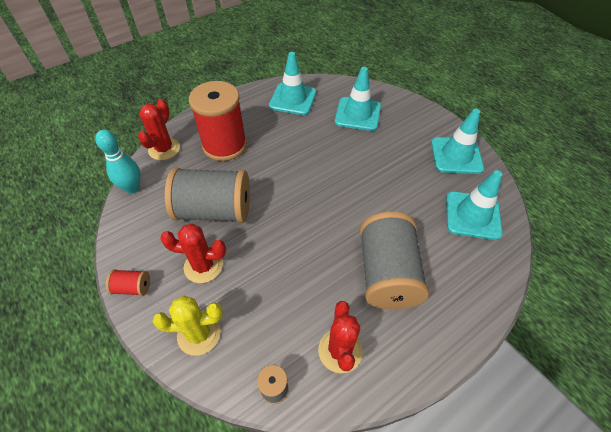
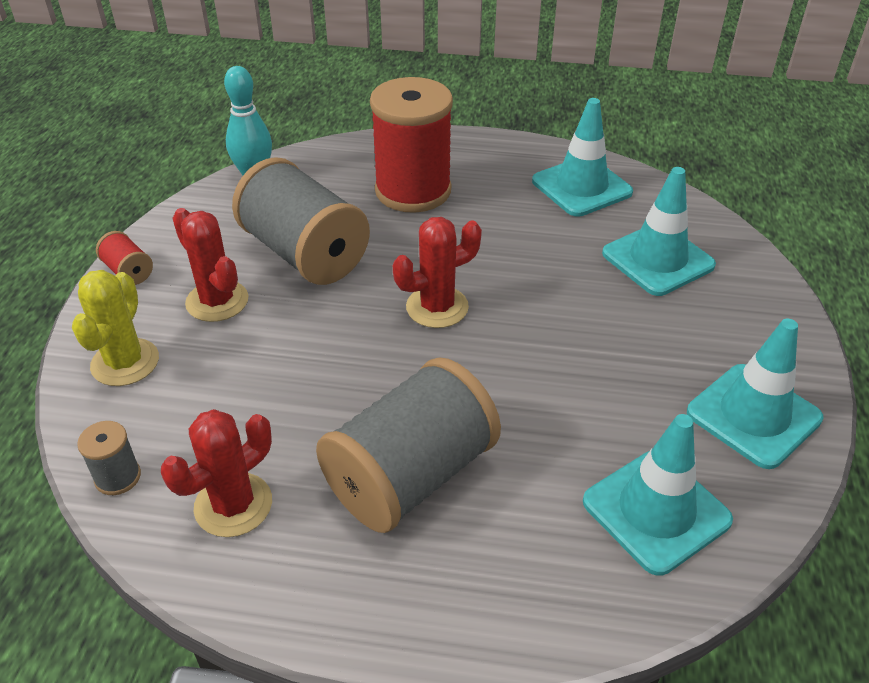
camera: 45 degrees right, 10 degrees down
(164, 149) = (339, 155): red cactus -> red cactus (437, 307)
(199, 334) = (125, 362): yellow cactus -> yellow cactus turned 60 degrees clockwise

